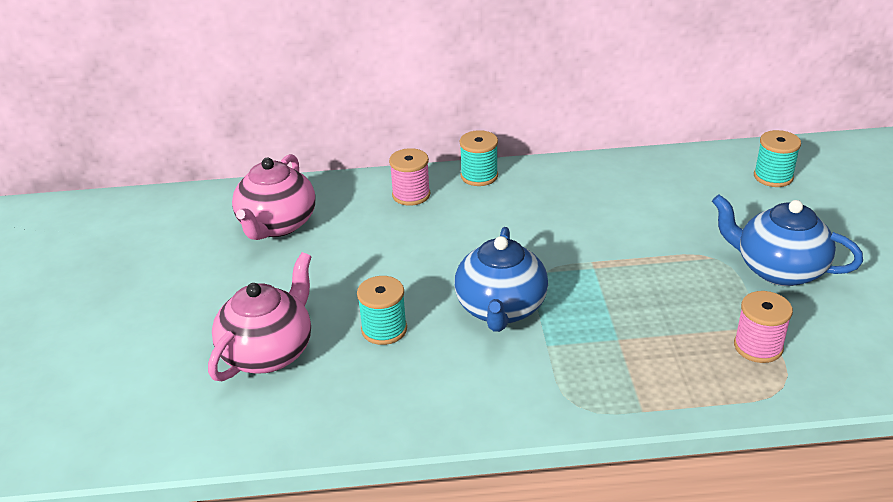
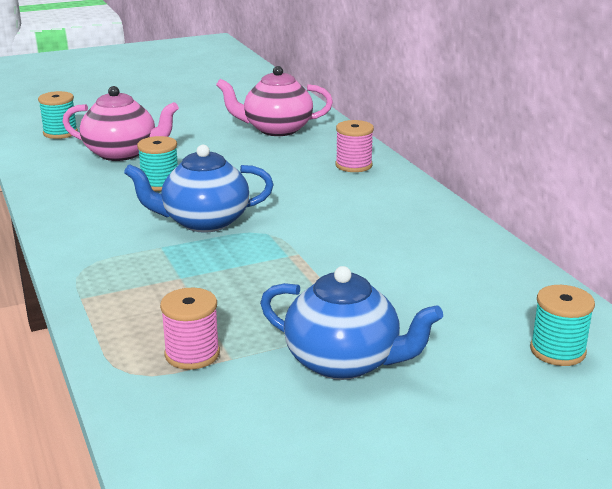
camera: 70 degrees right, 10 degrees down
(479, 176) = (408, 187): turquoise spool -> turquoise spool (60, 133)
(778, 269) = (344, 362): blue teapot -> blue teapot turned 105 degrees clockwise

